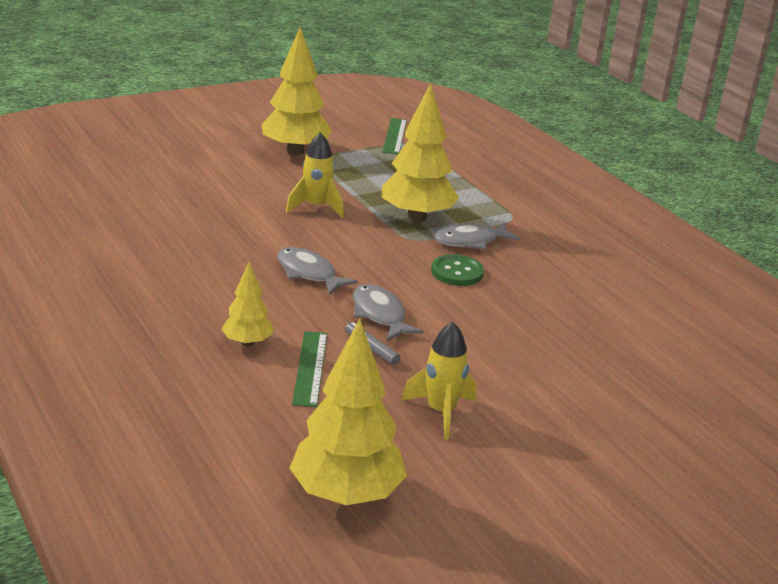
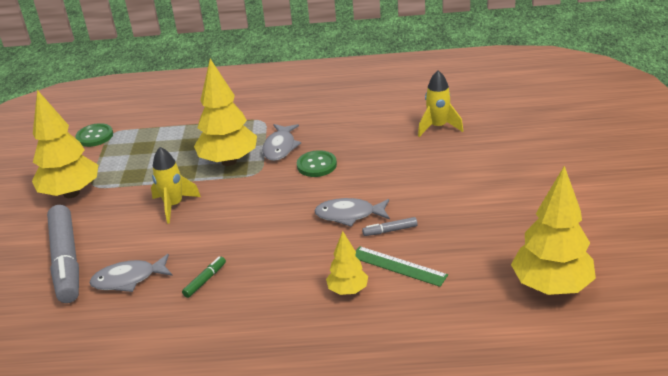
camera: 55 degrees left, 5 degrees up
(196, 178) = (66, 261): none -> grey marker
(212, 255) = (205, 280): none -> green marker
(309, 273) = (270, 234): grey fish -> grey fish (128, 279)
(395, 136) = (94, 136): green ruler -> green button
(441, 412) = (479, 220): yellow rocket -> yellow rocket (438, 127)

